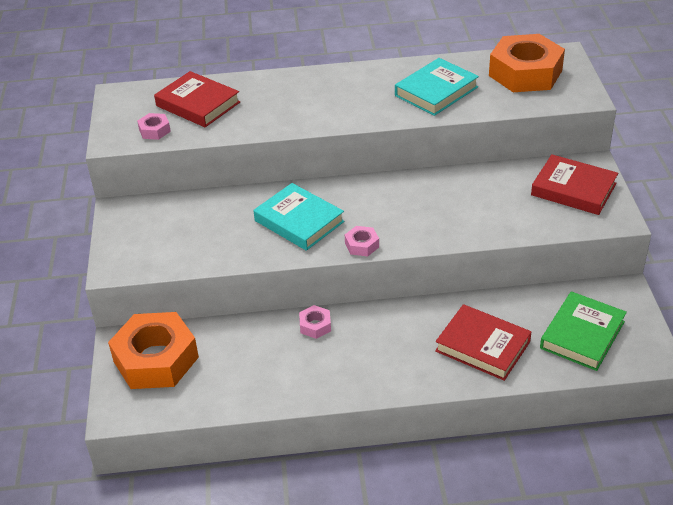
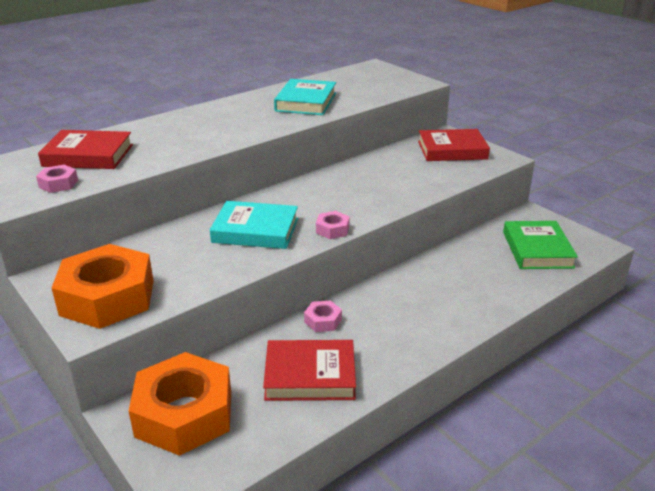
camera: 35 degrees left, 10 degrees down
(482, 346) = (477, 283): red book -> red book (310, 375)
(525, 73) = (361, 79): orange nut -> orange nut (108, 297)

